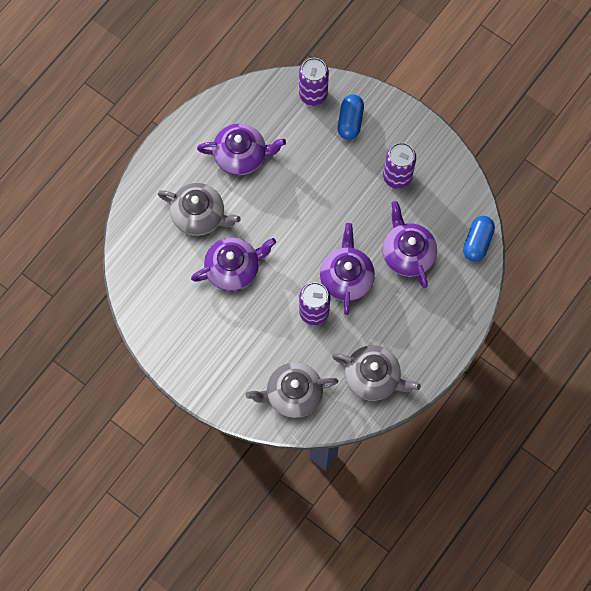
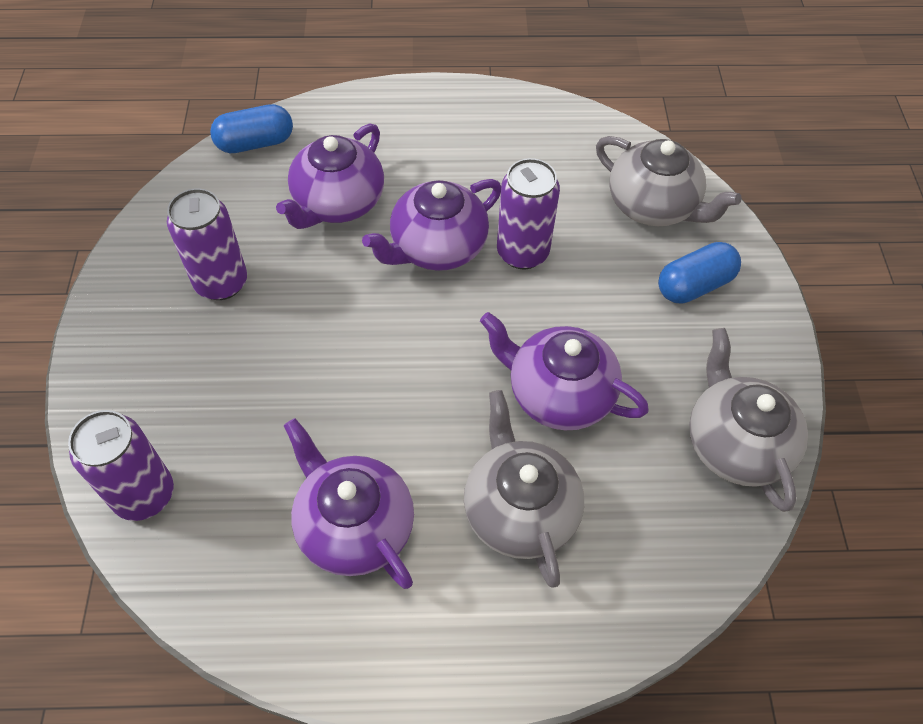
camera: 130 degrees left, 15 degrees down
(350, 121) = (162, 403): blue capsule -> blue capsule (694, 285)
(373, 377) = (543, 142): grey teapot -> grey teapot (735, 443)

